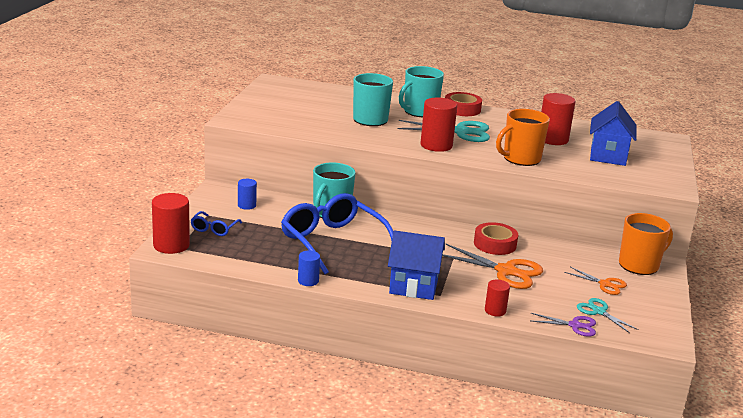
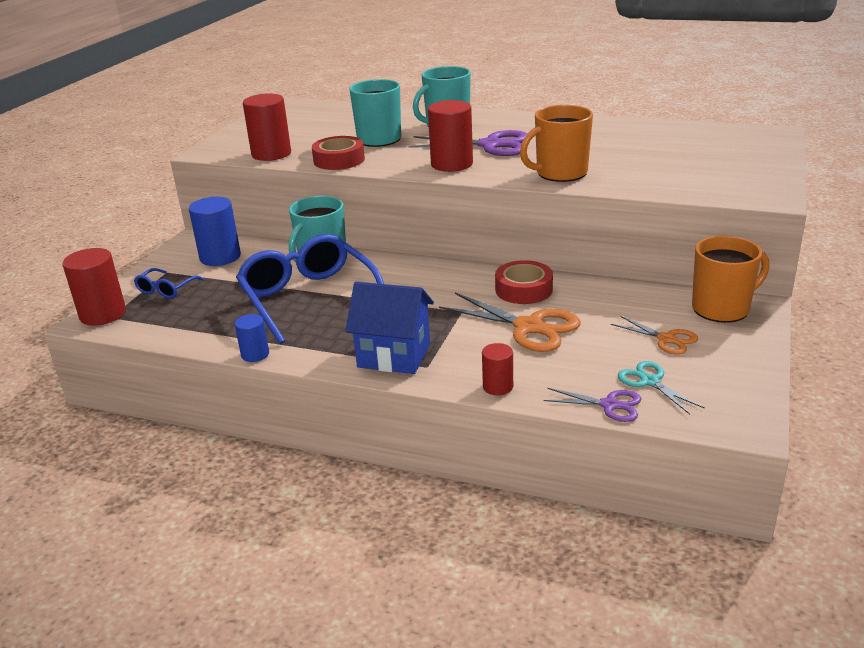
camera: 10 degrees right, 5 degrees up
(247, 205) = (220, 257): blue cylinder -> blue cylinder, size x1.77
(460, 132) = (490, 145): turquoise scissors -> purple scissors
(462, 109) = (503, 118): red tape -> red tape (339, 160)
(552, 139) = (611, 145): red cylinder -> red cylinder (271, 154)
(608, 156) = (683, 161): blue house -> none

